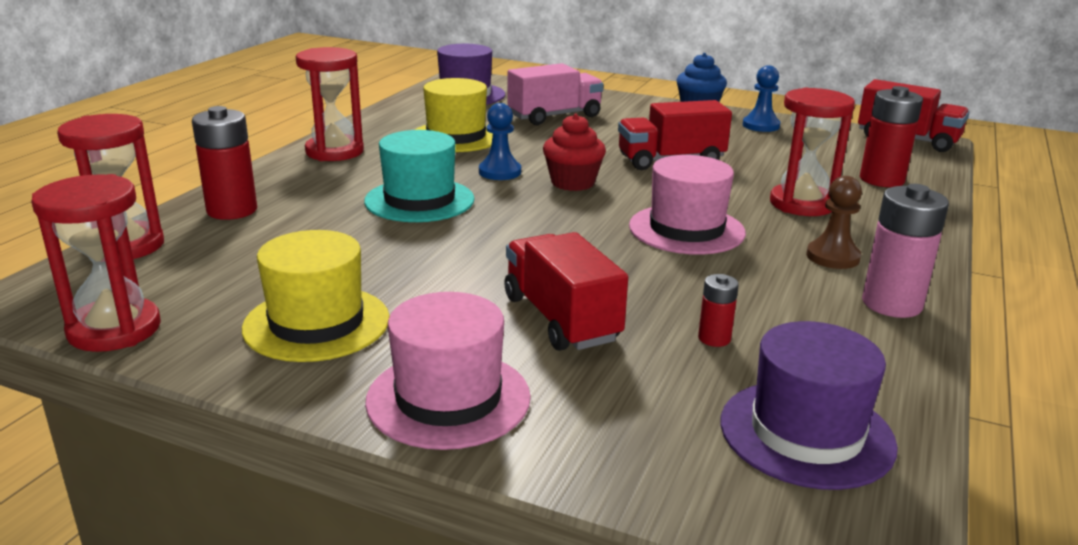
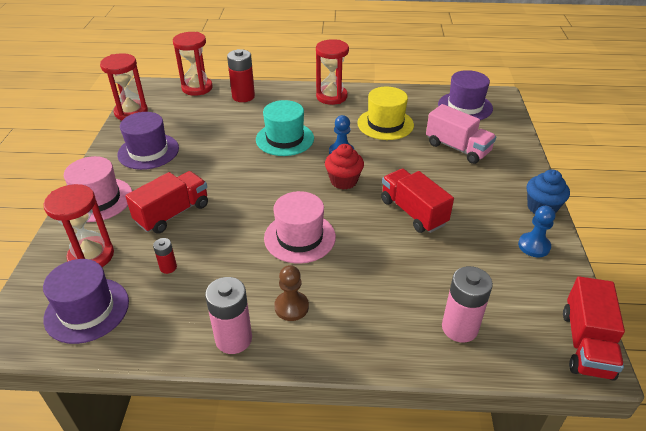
camera: 70 degrees right, 15 degrees up
(316, 323) = (148, 151): yellow hat -> purple hat
(802, 204) = (375, 285): red hourglass -> red hourglass (91, 256)
(881, 180) = (459, 328): red battery -> pink battery

